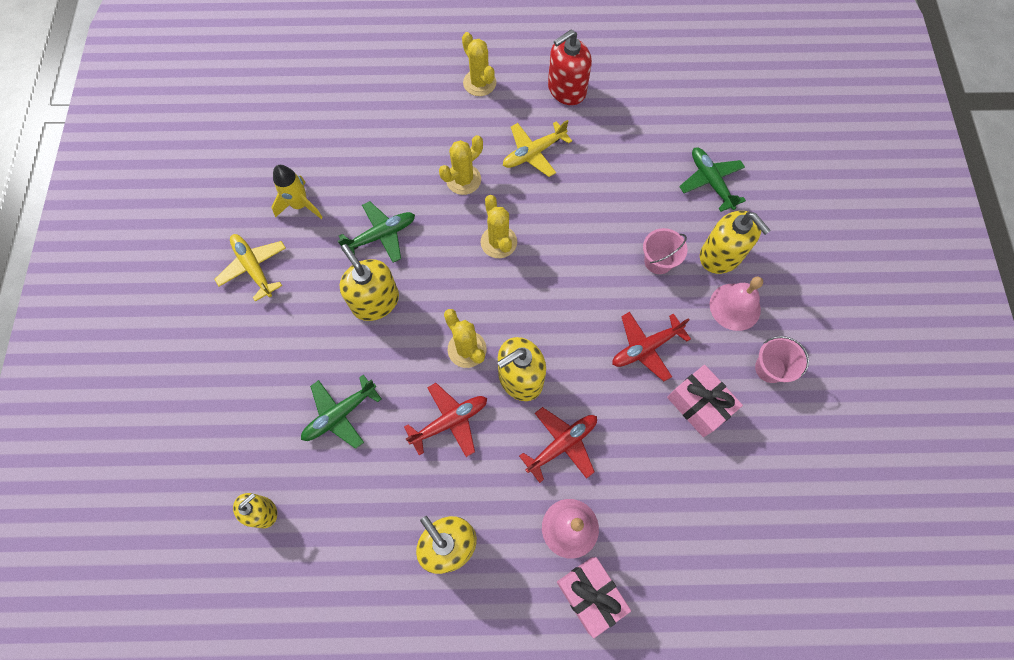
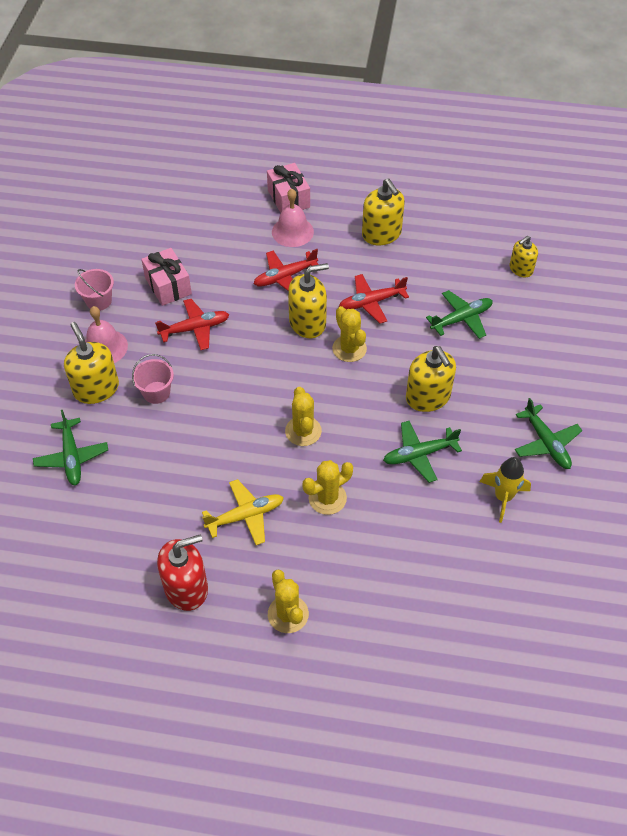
camera: 170 degrees left, 15 degrees down
(254, 267) = (546, 443): yellow plane -> green plane

